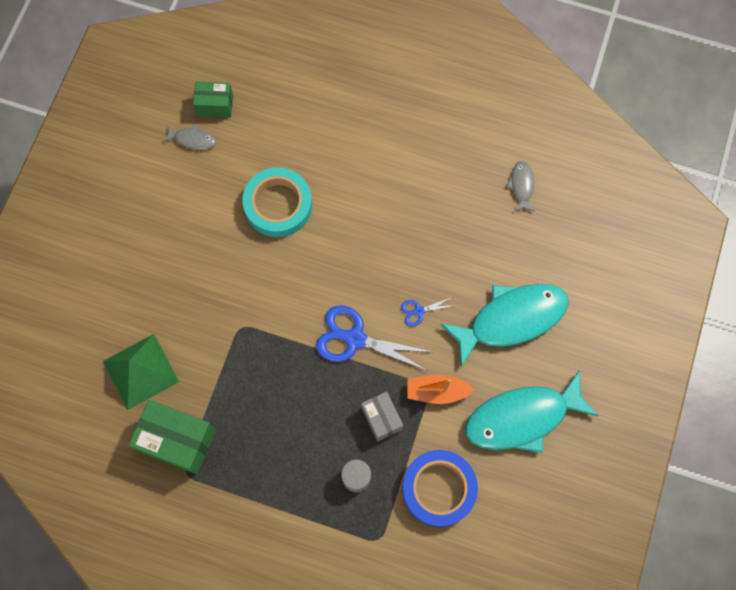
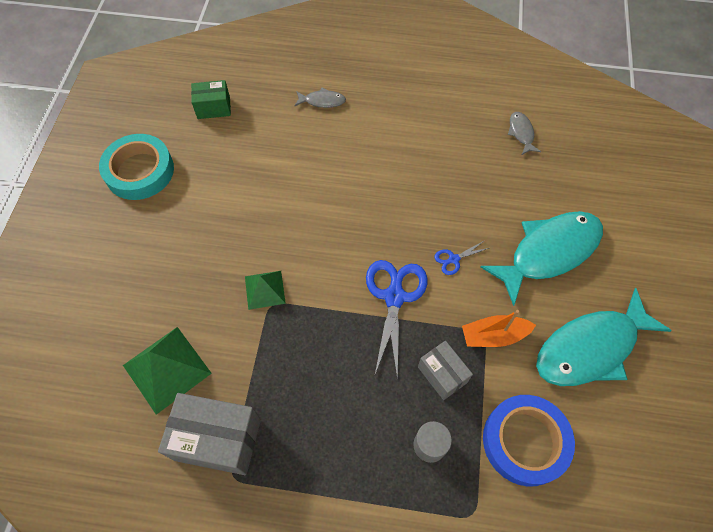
camera: 10 degrees left, 10 degrees down
(177, 441) = (218, 439): green box -> grey box
(193, 139) = (196, 139): grey fish -> grey fish (322, 101)
(237, 311) = (265, 289): none -> green pyramid
(278, 205) = (290, 184): turquoise tape -> turquoise tape (139, 171)
(355, 339) = (394, 297): blue scissors -> blue scissors turned 90 degrees clockwise

